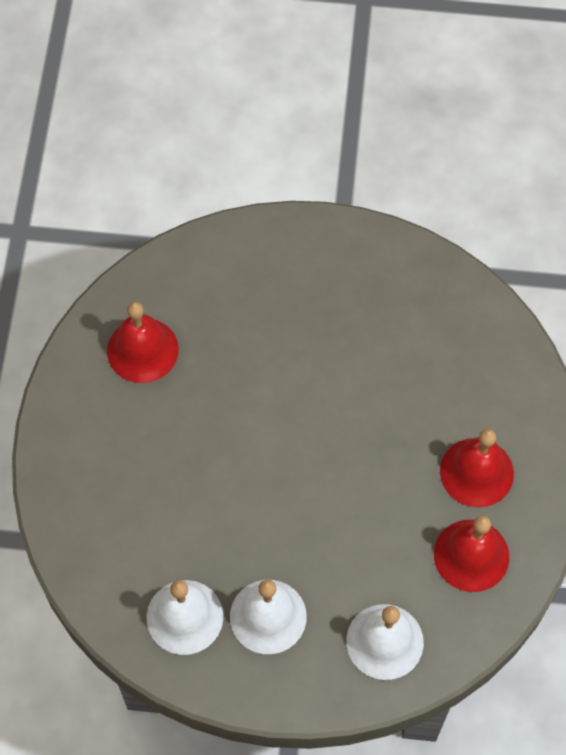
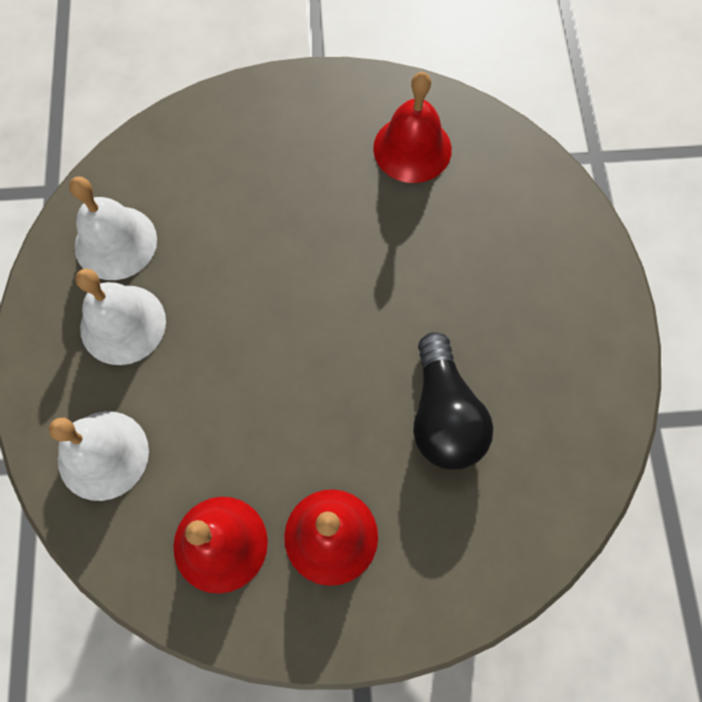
camera: 80 degrees right, 5 degrees up
(393, 373) = (444, 415): none -> black light bulb

